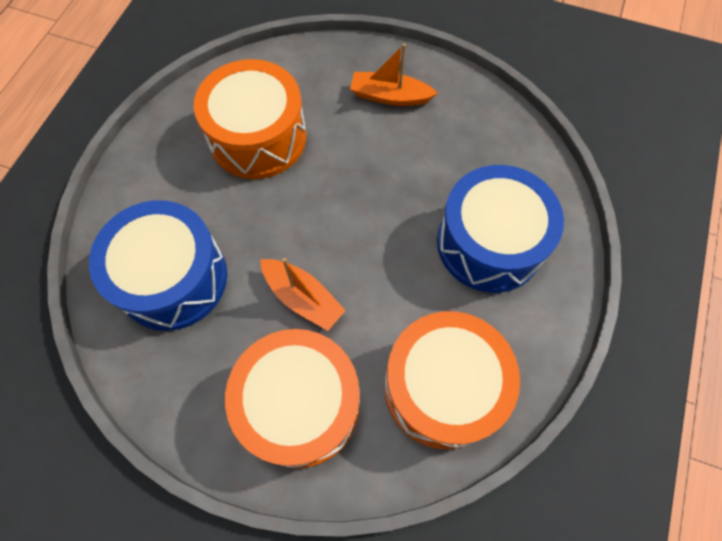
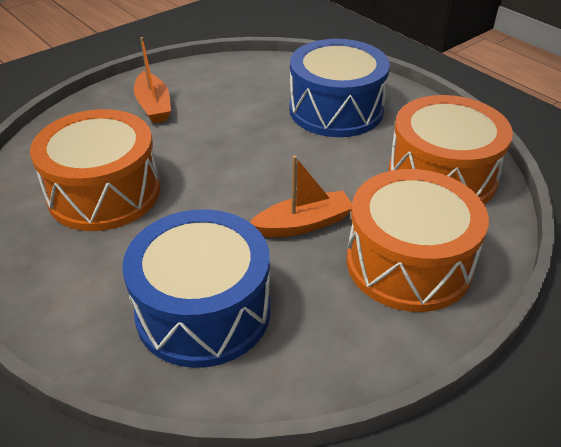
camera: 60 degrees left, 25 degrees down
(390, 96) = (153, 106): orange boat -> orange boat turned 60 degrees counterclockwise

